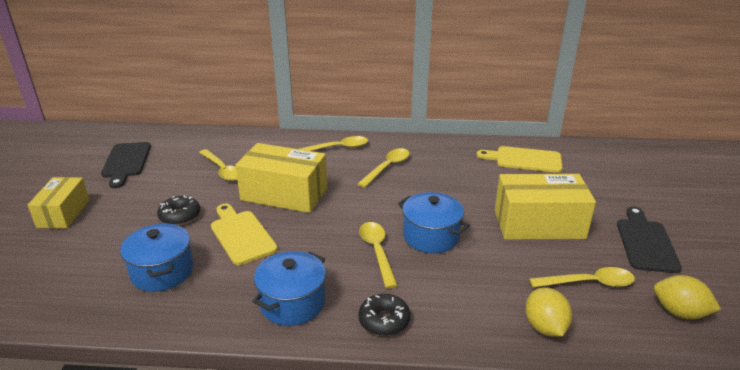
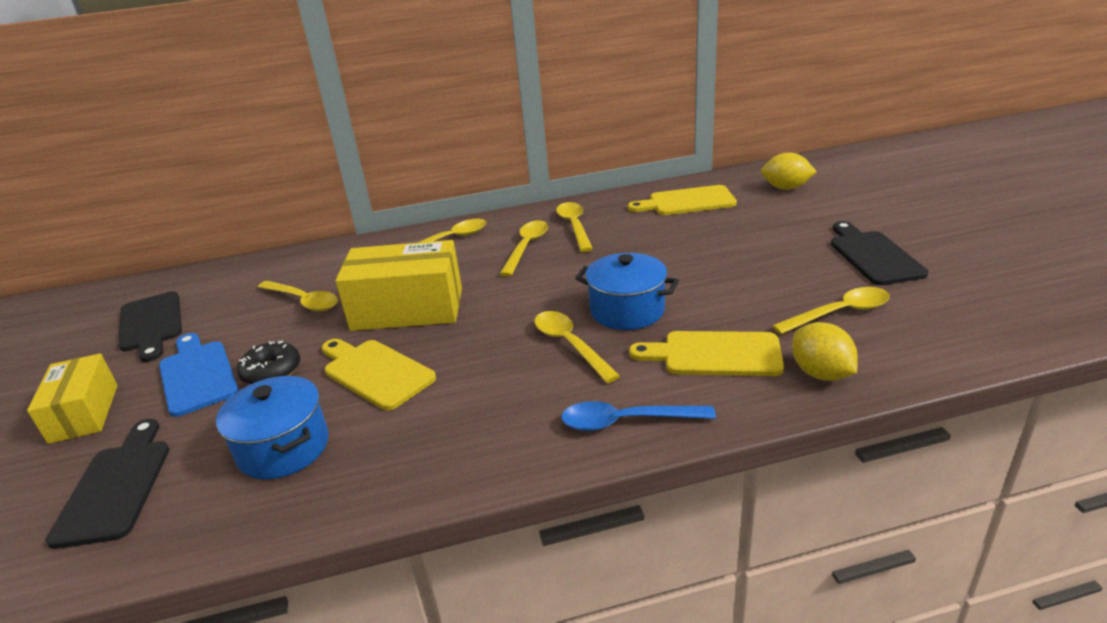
camera: 15 degrees left, 0 degrees up
(60, 267) = (116, 486): none -> black cutting board
(136, 205) = (197, 375): none -> blue cutting board
(292, 303) = (494, 435): blue pot -> none
(384, 321) = (626, 421): black donut -> blue spoon
(430, 159) = (574, 226): none -> yellow spoon
(474, 289) = (714, 354): none -> yellow cutting board
(539, 224) = (745, 265): yellow box -> none
(679, 312) = (953, 317): yellow lemon -> yellow lemon (786, 188)

